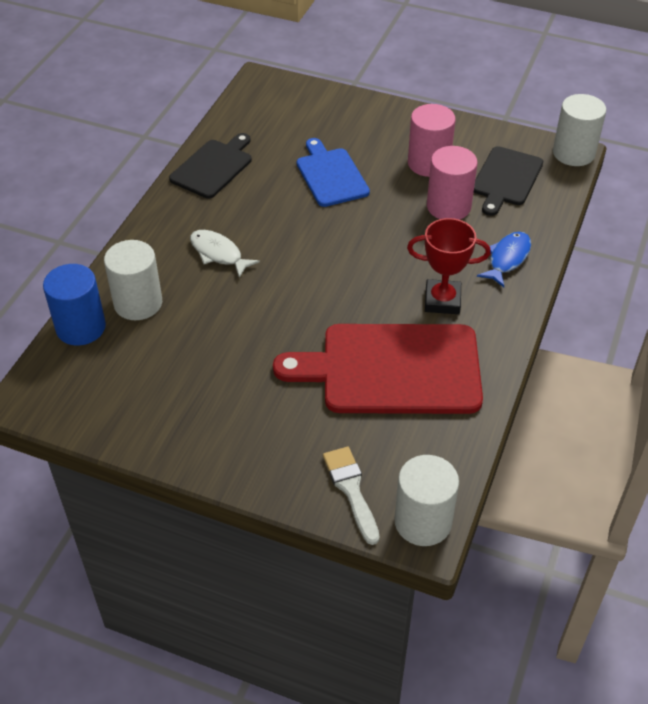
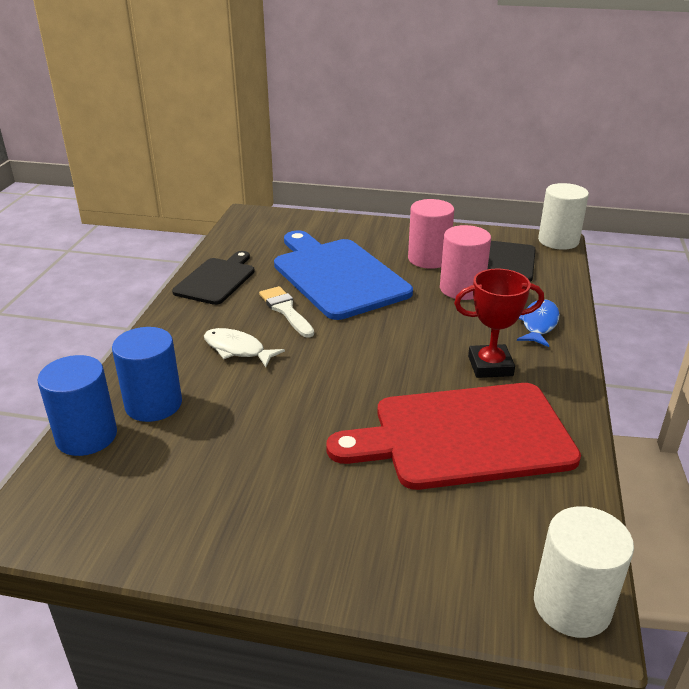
camera: 10 degrees left, 15 degrees down
(138, 303) = (153, 404): white cylinder -> blue cylinder
(331, 175) = (337, 275): blue cutting board -> blue cutting board, size x1.72
(351, 490) = (466, 578): white brush -> white brush (286, 310)

